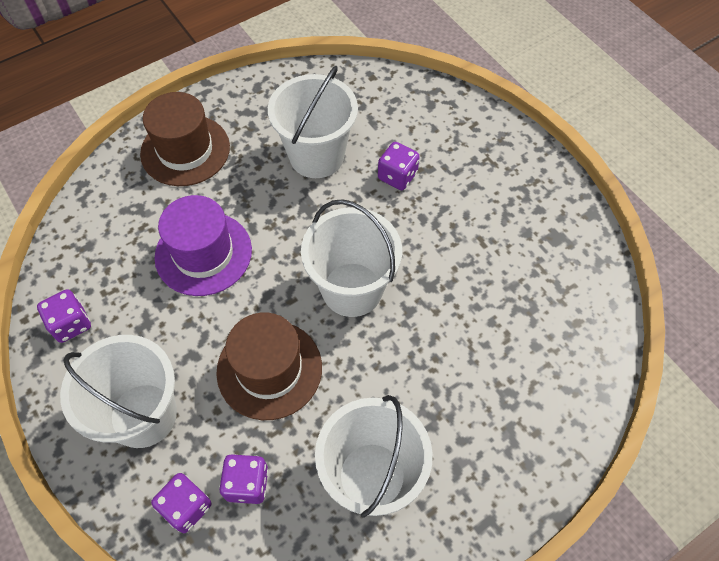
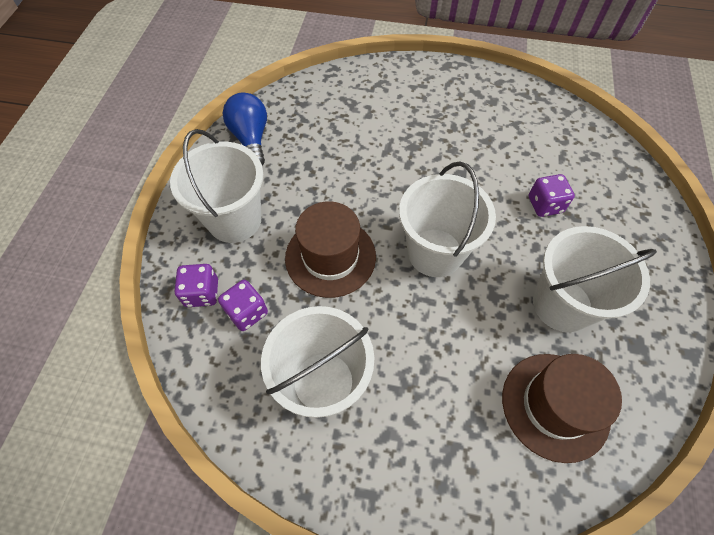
camera: 45 degrees right, 0 degrees up
(71, 324) = (251, 139): purple dice -> blue light bulb
(185, 150) = (413, 89): brown hat -> brown hat (555, 406)
(203, 253) = (362, 156): purple hat -> none
(316, 156) = (497, 151): white bucket -> white bucket (562, 304)

